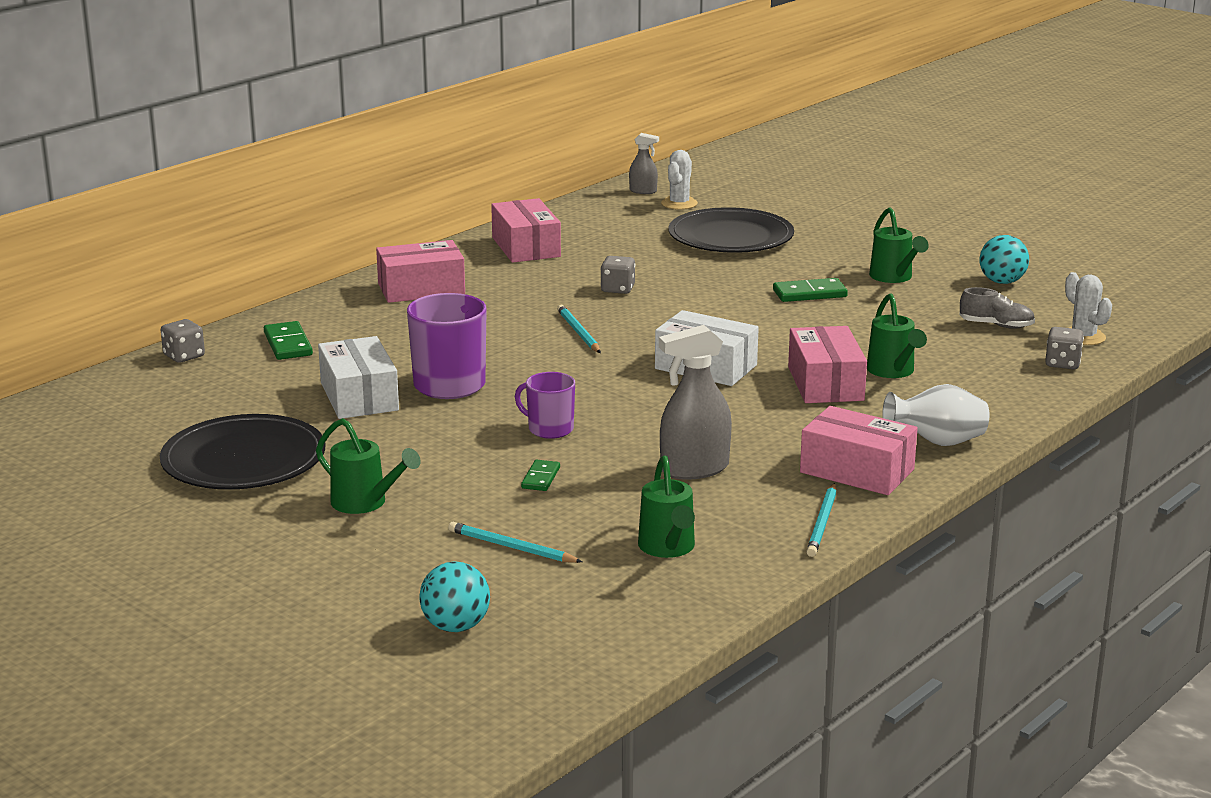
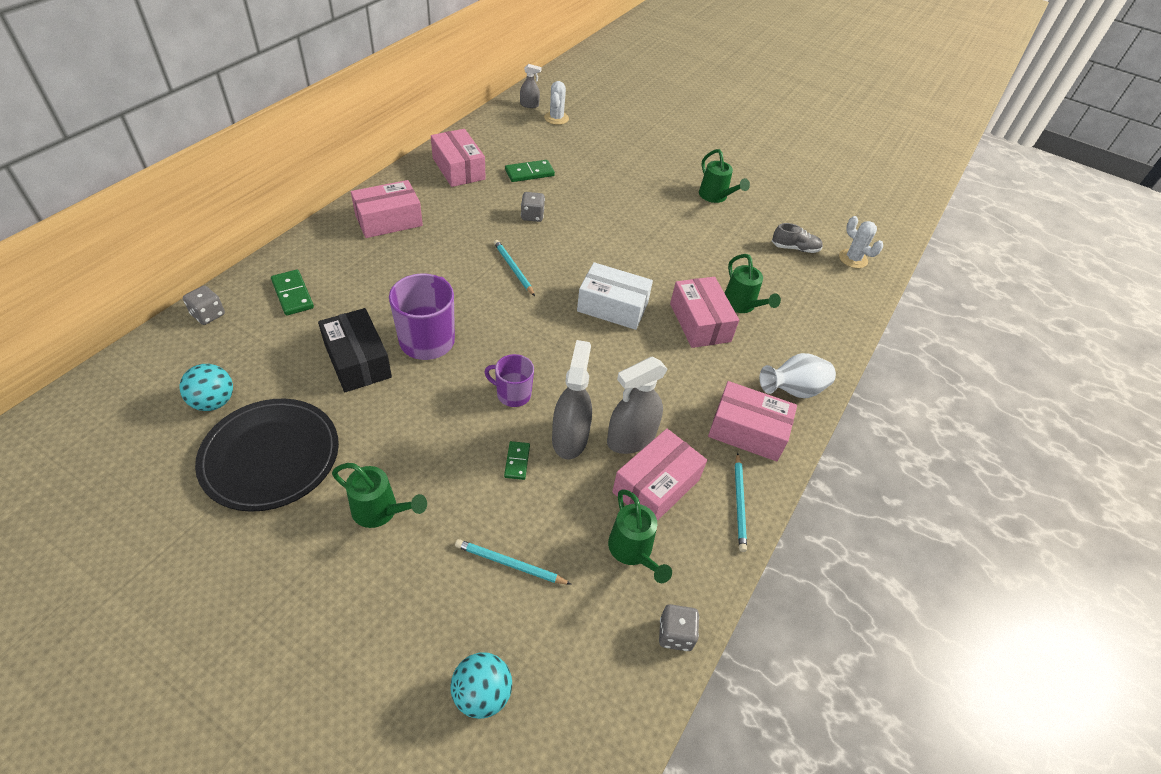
camera: 15 degrees left, 25 degrees up
(359, 396) = (357, 361): white box -> black box
(614, 464) = (570, 438): none -> grey spray bottle
(715, 505) = (656, 486): none -> pink box
(730, 237) = (598, 154): black plate -> none
(809, 294) = (665, 217): green domino -> green domino (529, 173)
(1002, 282) = (785, 199): turquoise ball -> turquoise ball (214, 402)
(1062, 363) = (848, 290): grey dice -> grey dice (675, 634)

